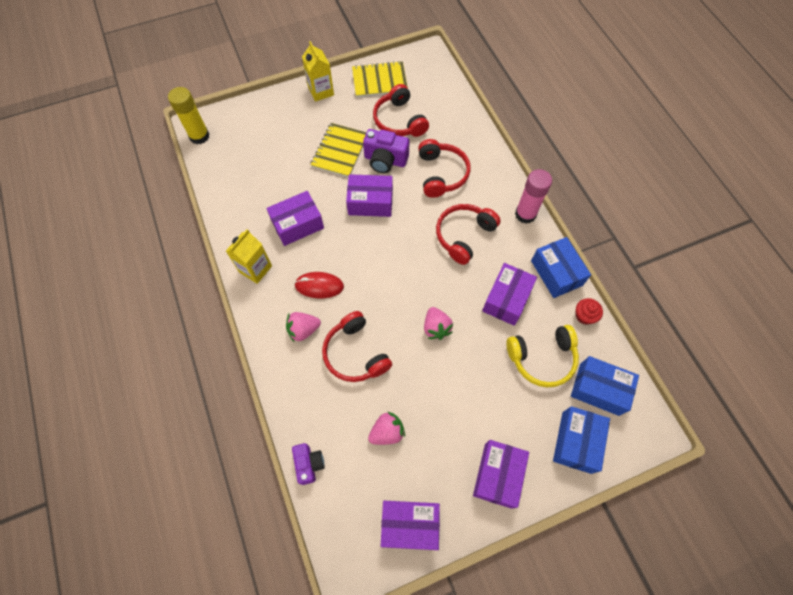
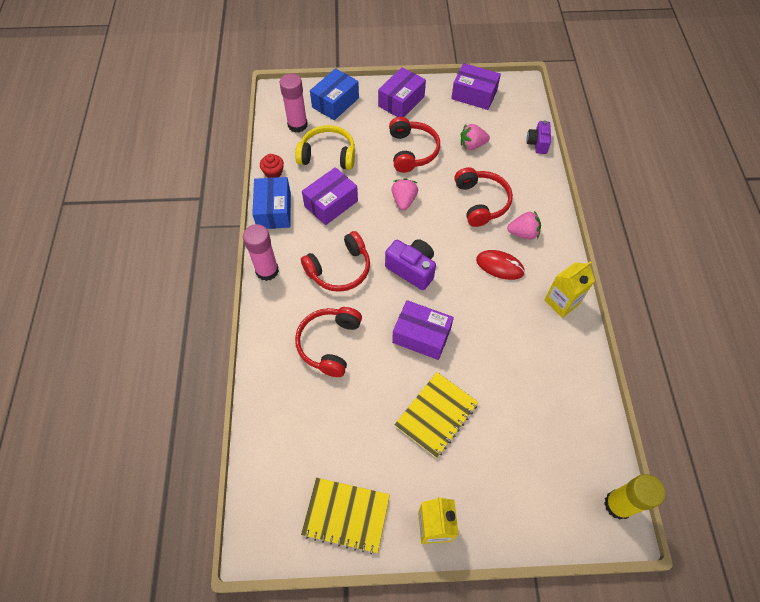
camera: 160 degrees left, 5 degrees down
(297, 224) = (508, 336): purple box -> none
(385, 160) = (386, 383): purple camera -> purple camera (412, 269)
(399, 120) = (346, 435): red headphones -> red headphones (412, 151)
(599, 389) = (297, 125): blue box -> pink glue stick

